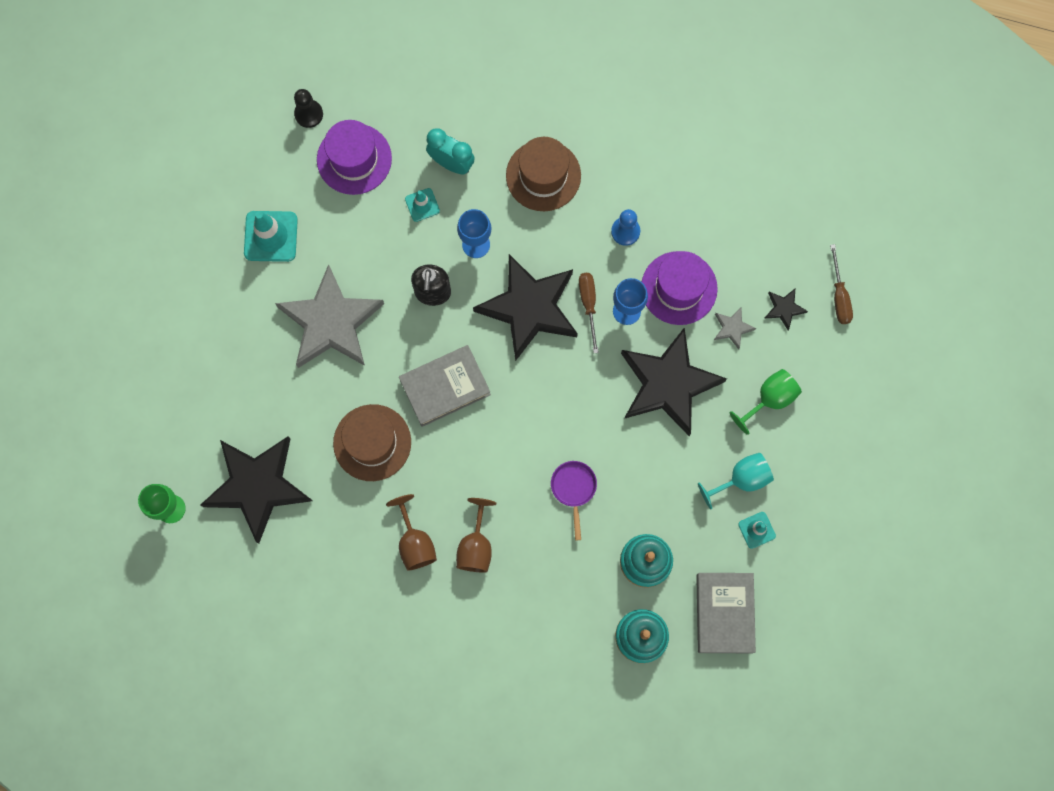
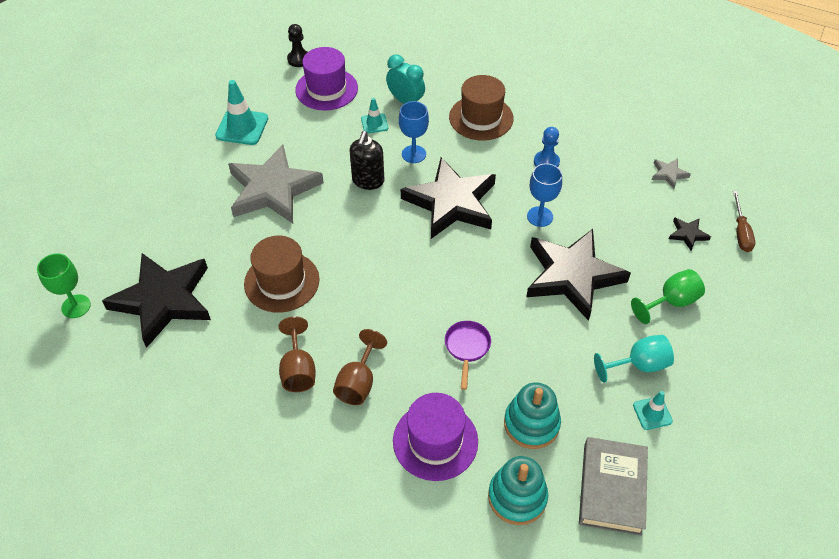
camera: 10 degrees right, 25 degrees down
(445, 387) = (361, 249): grey book -> none
(588, 305) = (505, 207): brown screwdriver -> none
(679, 288) = (590, 206): purple hat -> purple hat (435, 441)
(732, 328) = (638, 242): grey star -> grey star (668, 174)

